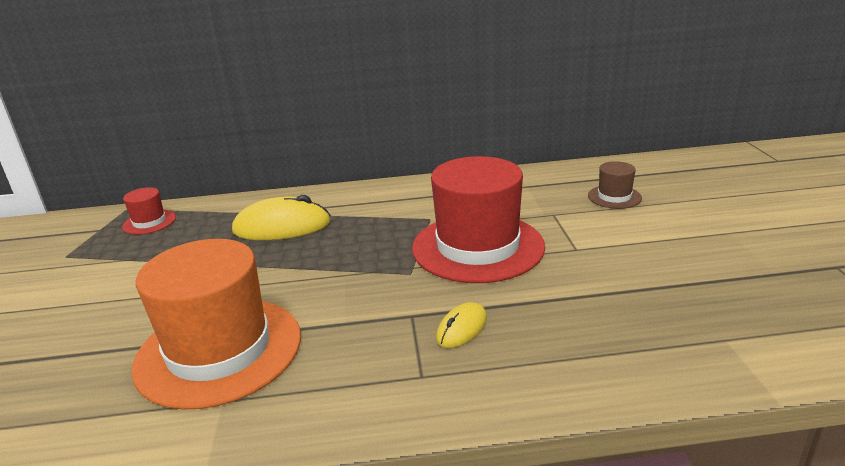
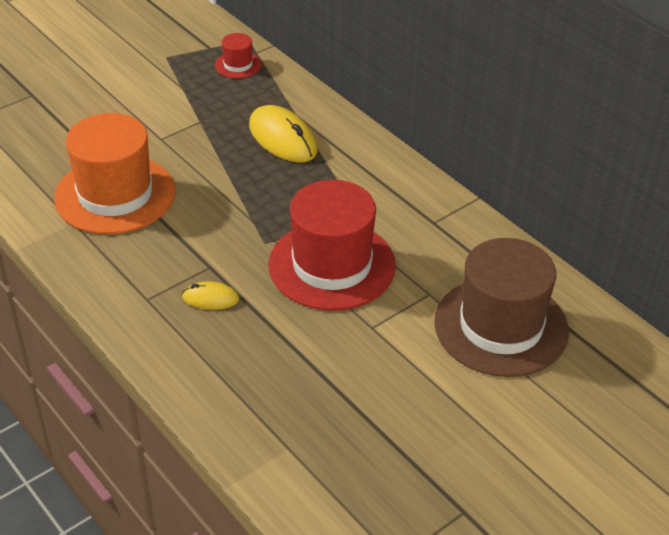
camera: 55 degrees right, 15 degrees up
(614, 197) = (501, 326): brown hat -> brown hat, size x2.26

